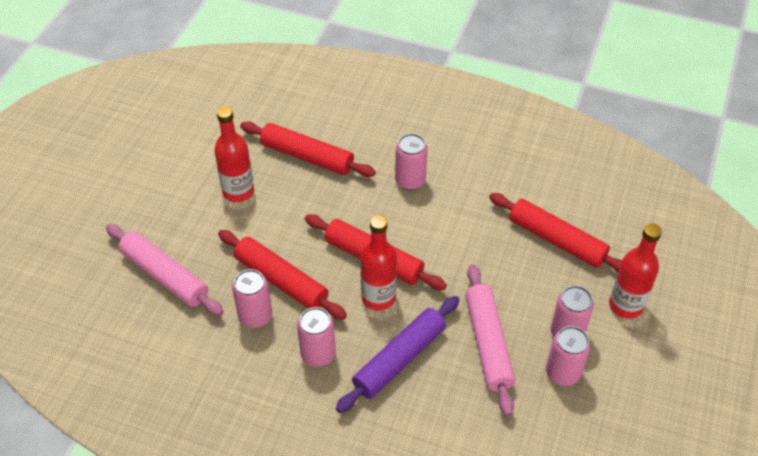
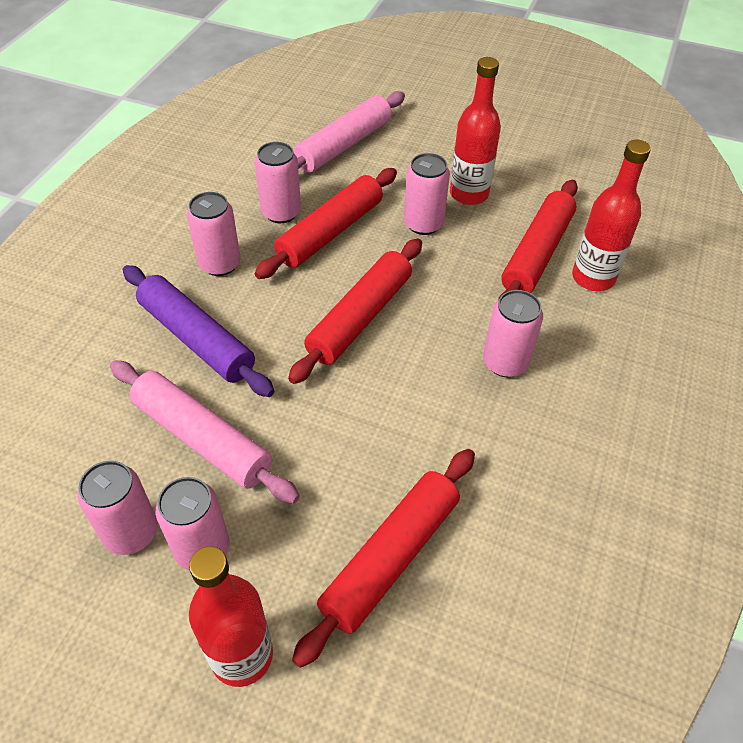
camera: 90 degrees right, 0 degrees up
(273, 221) = (423, 224): none -> pink can
(378, 297) = (296, 321): red bottle -> red bottle (593, 278)
(488, 343) = (202, 439): pink rolling pin -> pink rolling pin turned 45 degrees clockwise

